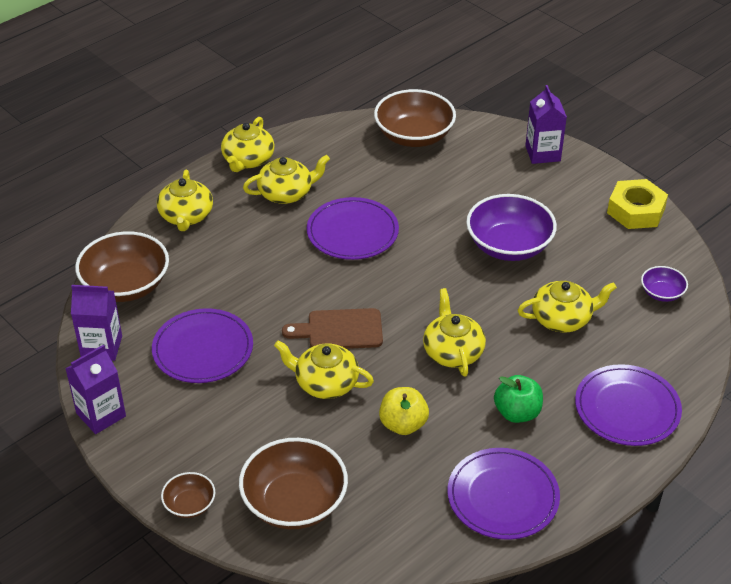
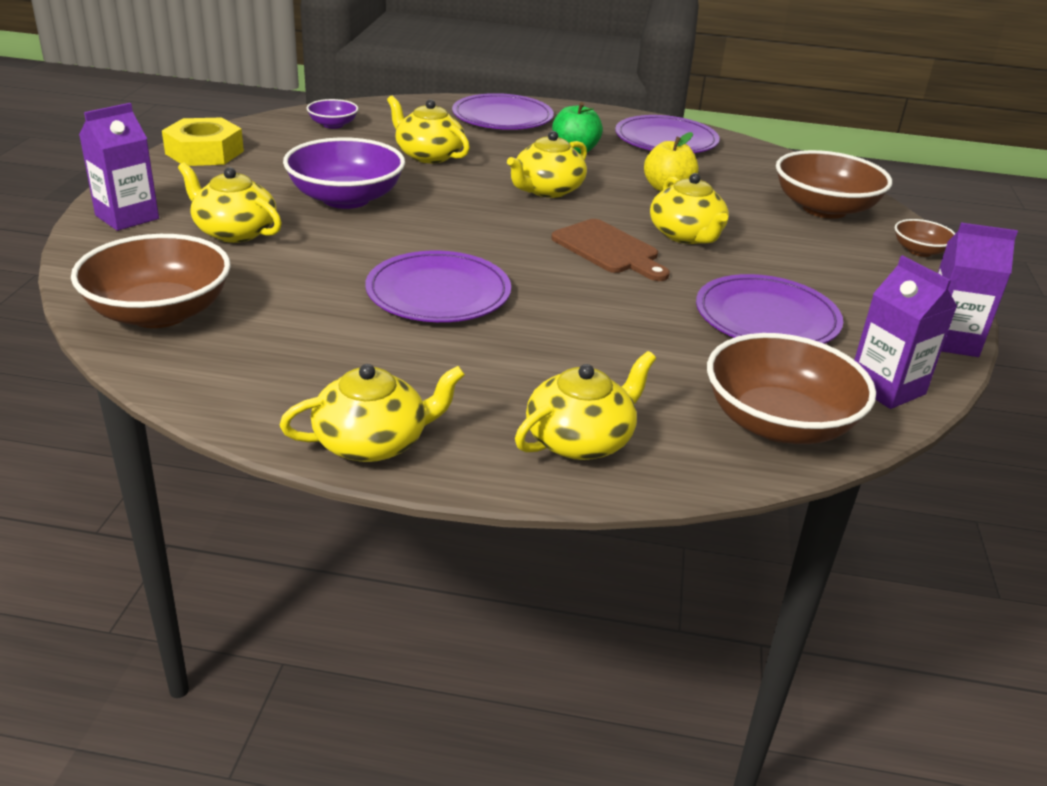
camera: 130 degrees left, 10 degrees down
(286, 193) = (417, 370): yellow teapot -> yellow teapot (234, 231)

